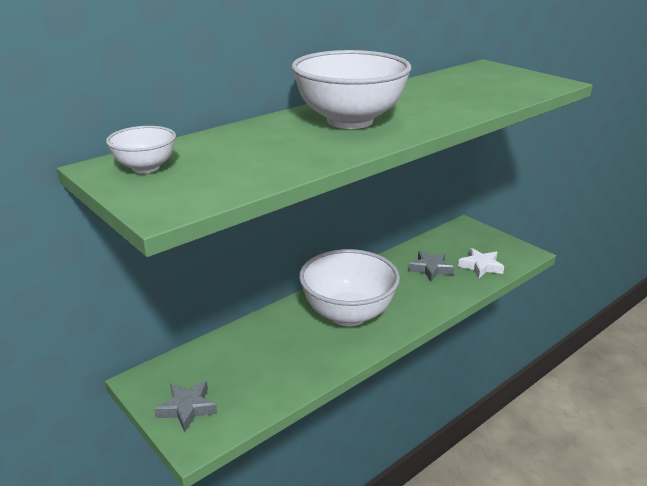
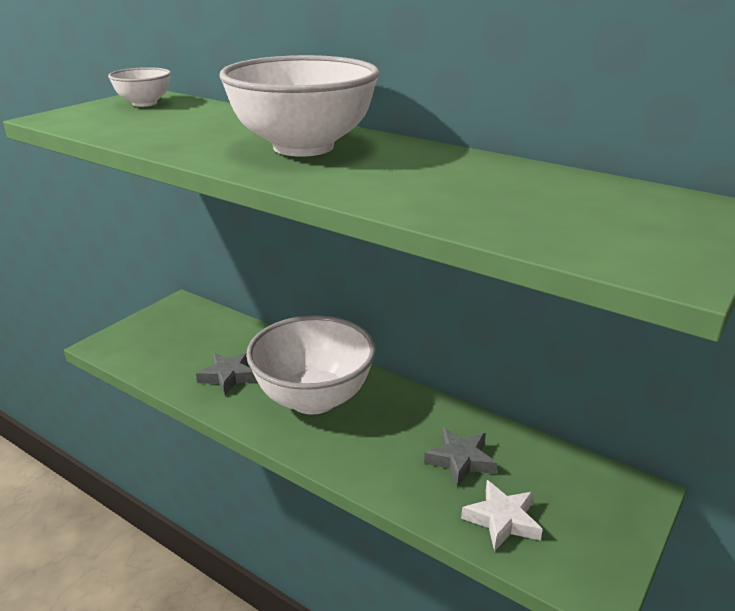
camera: 75 degrees right, 0 degrees up
(187, 408) = (144, 332): grey star -> grey star (229, 376)

